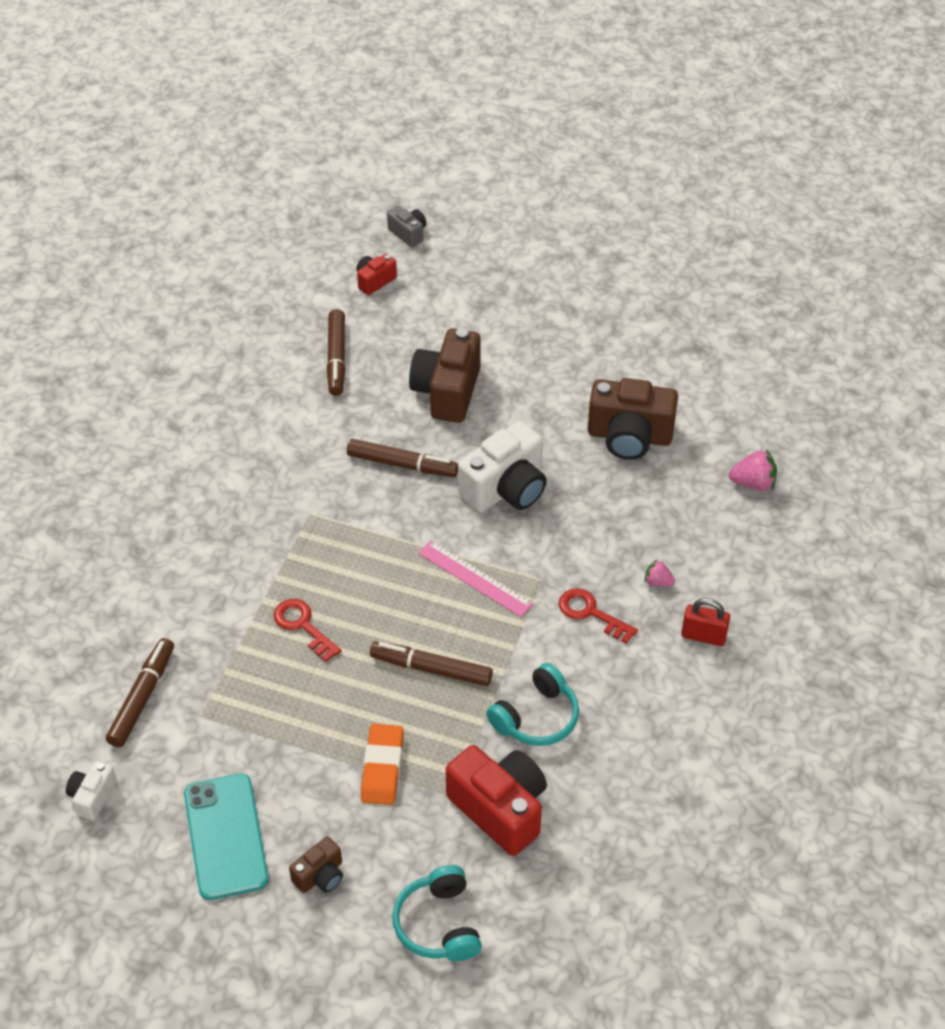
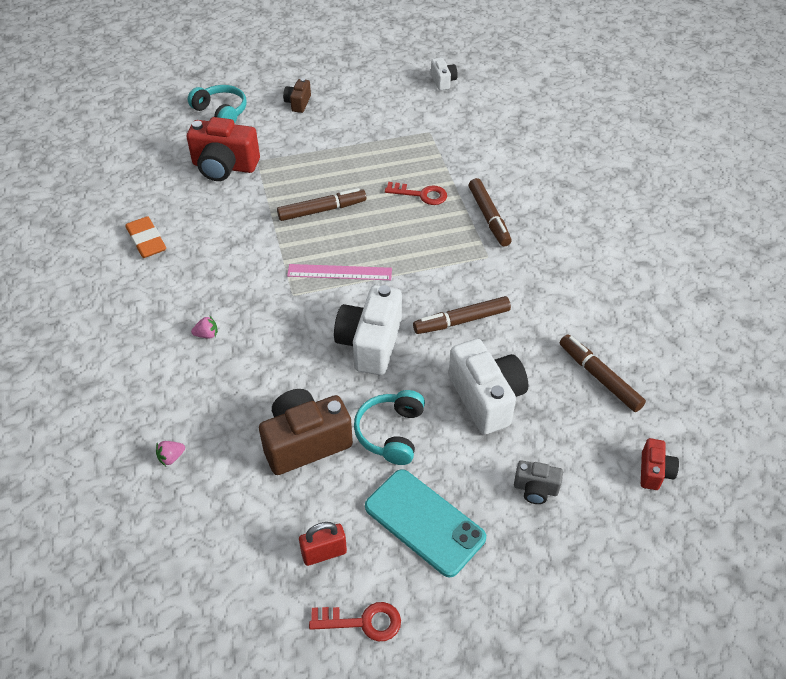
camera: 145 degrees right, 0 degrees up
(142, 697) = (469, 124): brown marker -> brown marker (489, 217)
(226, 836) = (360, 96): turquoise phone -> turquoise phone (424, 522)
(382, 767) = (307, 155): orange eraser -> orange eraser (146, 240)
(408, 233) = (687, 550): grey camera -> grey camera (535, 489)
(447, 391) = (486, 398): brown camera -> white camera
(536, 717) = (236, 216): turquoise headphones -> turquoise headphones (391, 433)
(591, 613) = (242, 290): red key -> red key (363, 622)
(703, 636) = (151, 314): red padlock -> red padlock (324, 553)
(753, 483) = (171, 457): pink strawberry -> pink strawberry, size x0.62

